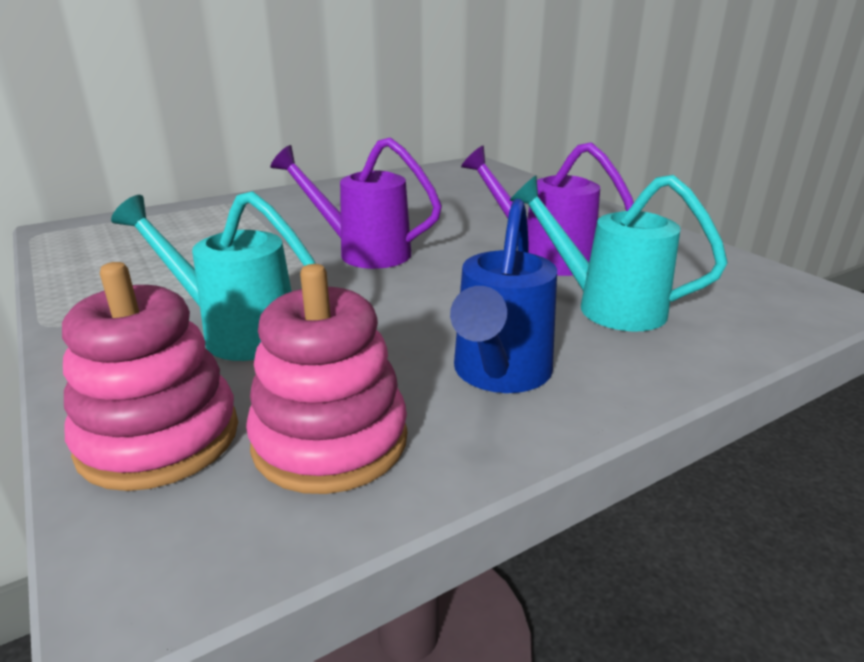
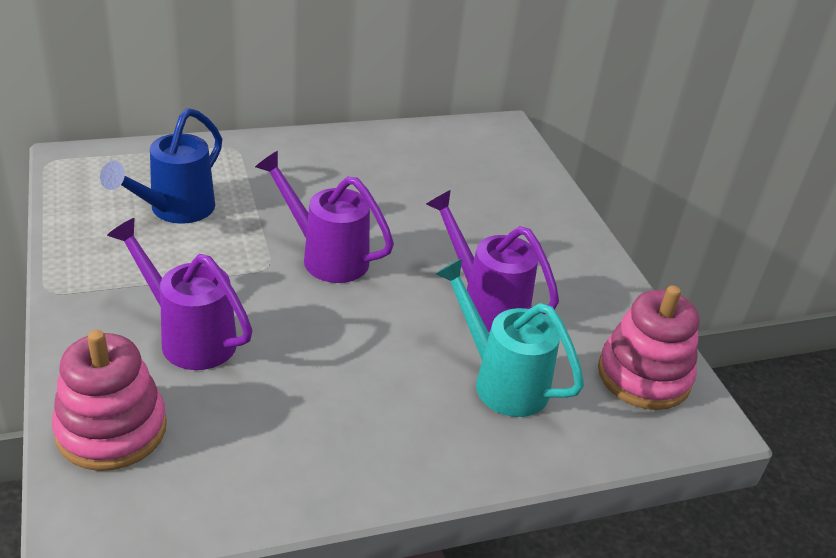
camera: 10 degrees right, 10 degrees up
(237, 333) = (189, 337): turquoise watering can -> purple watering can
(330, 441) = (222, 462): pink stacking toy -> pink stacking toy (643, 376)
(499, 375) = (368, 433): blue watering can -> blue watering can (174, 210)

